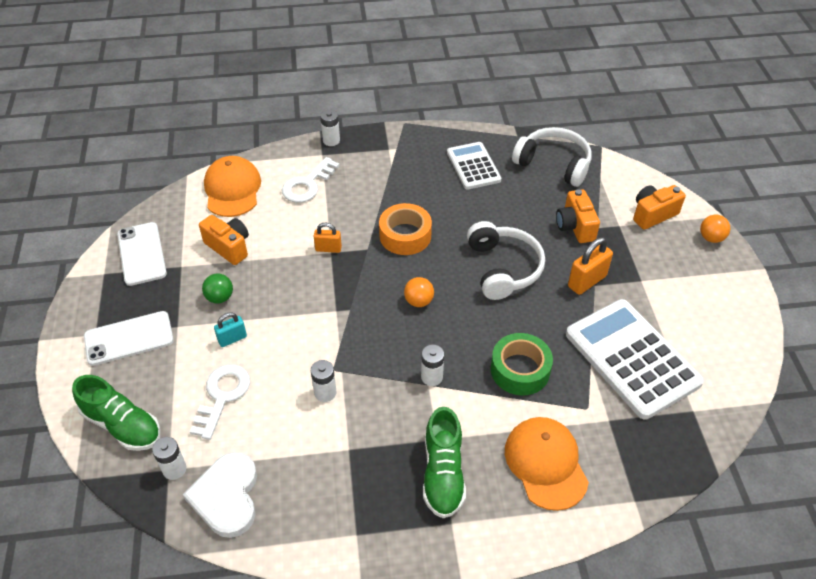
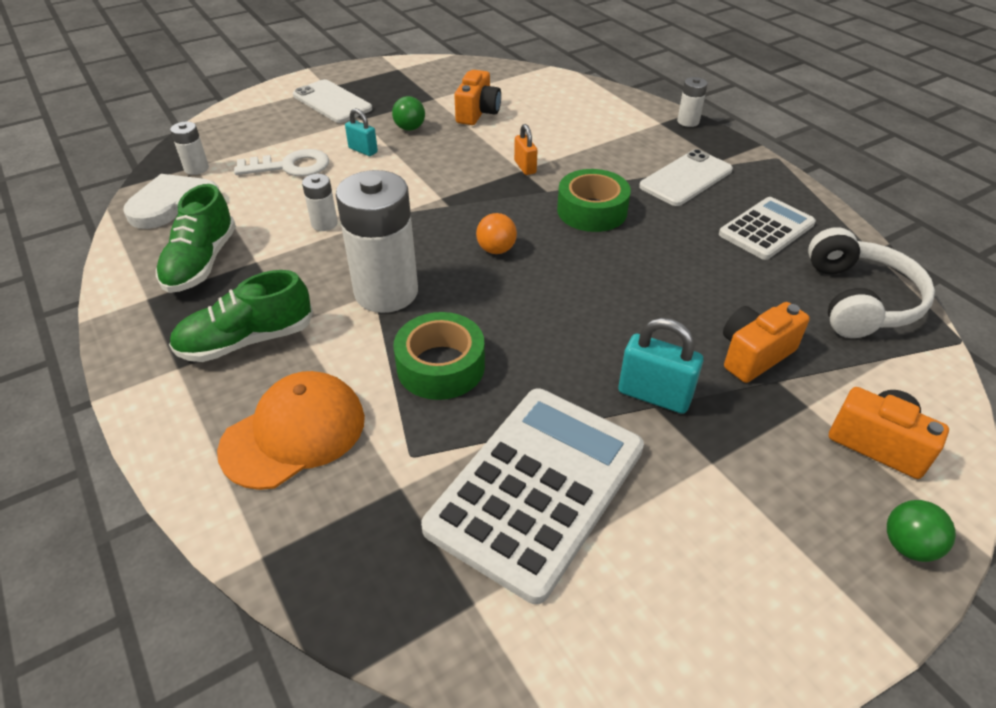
camera: 65 degrees right, 5 degrees down
(122, 425) = (235, 129): green shoe -> green shoe (201, 262)
(141, 254) = (433, 76): white phone -> white phone (686, 178)
(232, 189) = (555, 91): orange cap -> none
(307, 185) = (606, 128): white key -> none
(405, 235) = (592, 211): orange tape -> green tape
(432, 377) = (386, 292): white battery -> white battery, size x2.19
(503, 268) = (608, 304): white headphones -> none
(587, 281) = (654, 395): orange padlock -> turquoise padlock
(711, 238) = (908, 546): orange ball -> green ball

